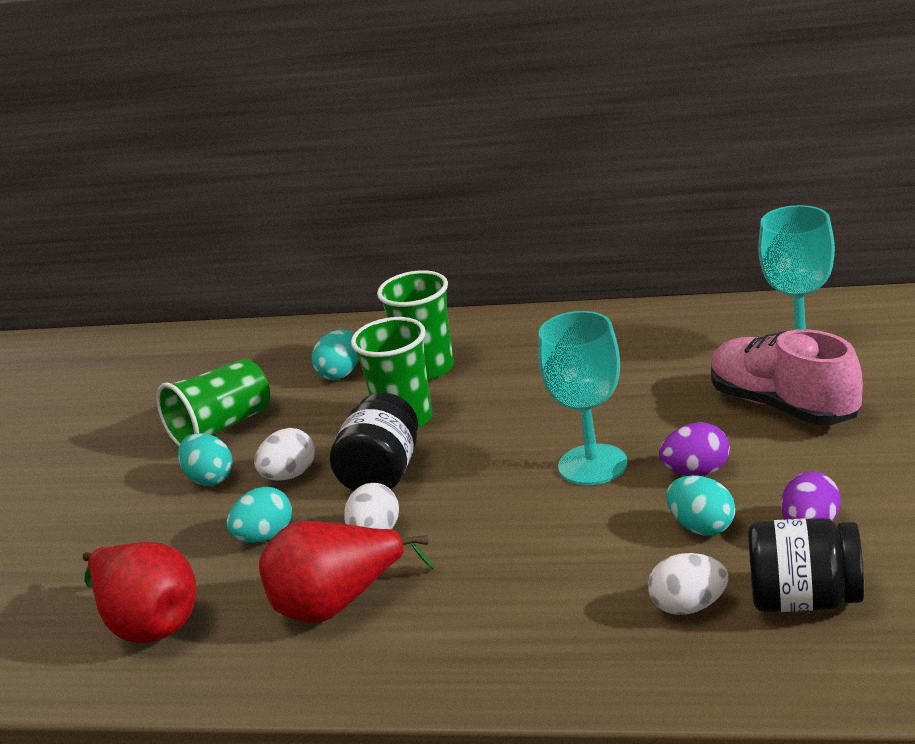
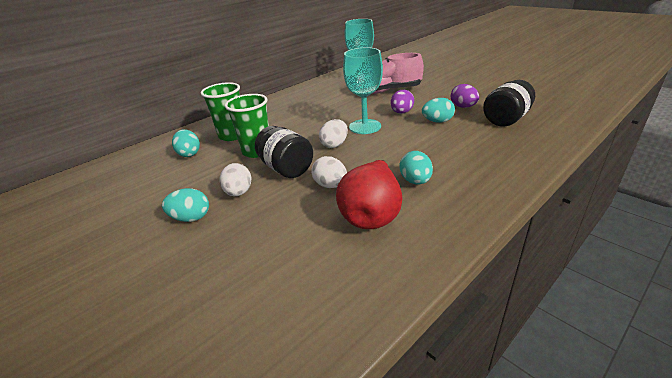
camera: 55 degrees left, 5 degrees up
(148, 623) = (288, 293): red pear -> none
(222, 427) = (155, 199): green cup -> none
(265, 537) = (276, 218): turquoise egg -> turquoise egg (415, 181)
(689, 607) = (485, 138): white egg -> white egg (334, 145)

